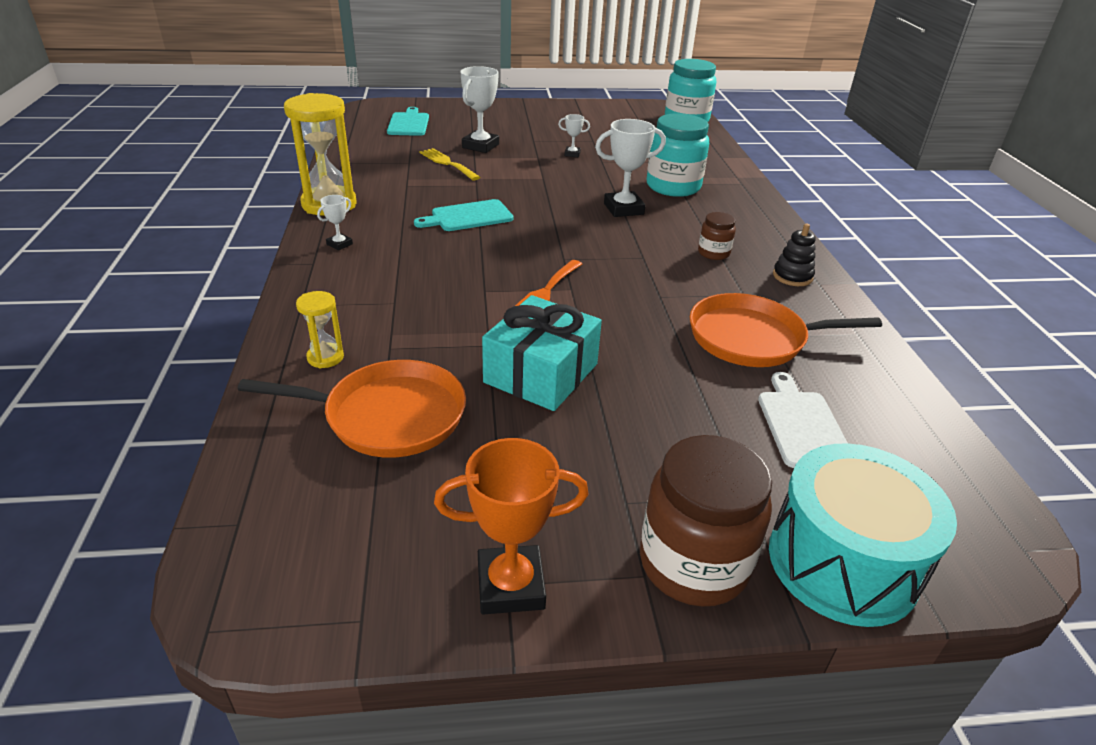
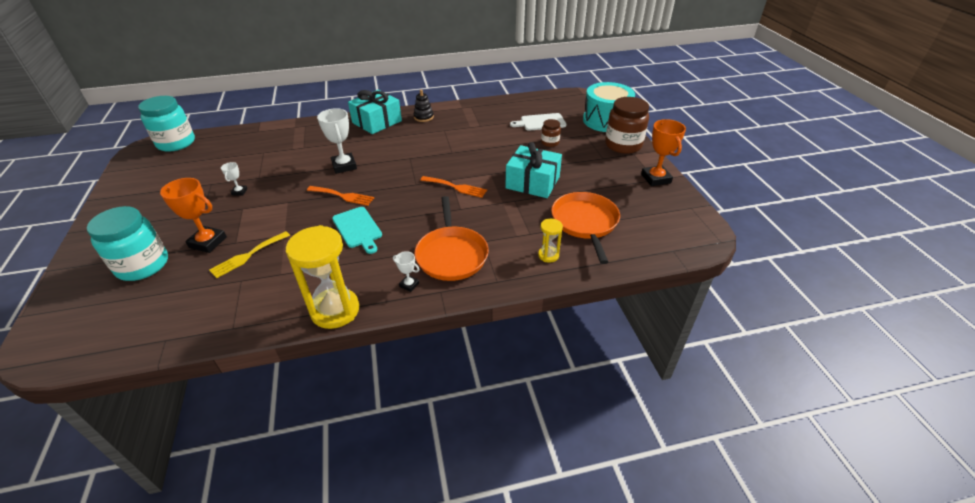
camera: 95 degrees left, 5 degrees up
(408, 123) = (122, 302): turquoise cutting board -> none
(480, 146) = (208, 242): white trophy -> orange trophy
(546, 208) = (343, 196): none -> orange fork
(673, 187) = (309, 149): turquoise jar -> turquoise jar (143, 265)
(713, 253) = (402, 137): brown jar -> brown jar (550, 142)
(753, 338) = (483, 129): orange pan -> orange pan (451, 254)
(764, 234) = (377, 122): none -> turquoise gift

